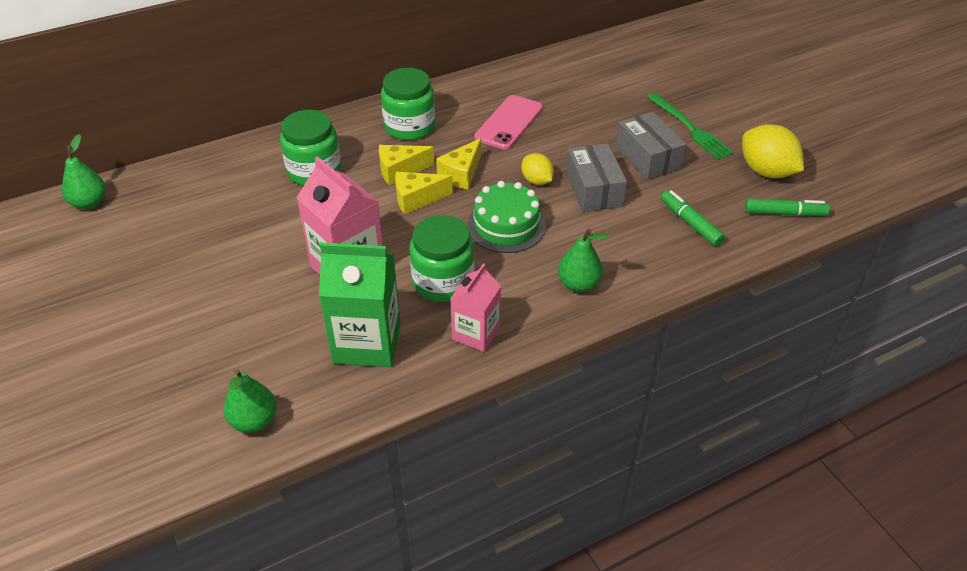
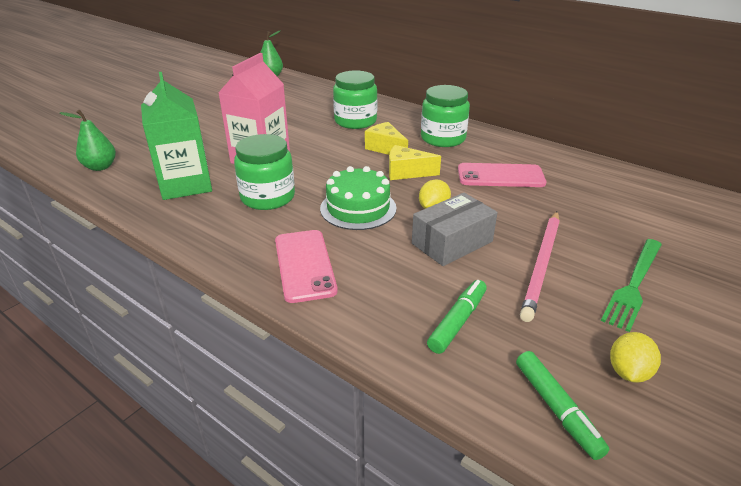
camera: 65 degrees right, 10 degrees down
(417, 199) = (358, 163): yellow cheese -> none
(476, 333) = (213, 226): pink carton -> none
(579, 284) = (304, 265): green pear -> pink phone
(648, 157) = (542, 265): grey box -> pink pencil
(766, 171) = (628, 372): yellow lemon -> yellow lemon, size x0.59

